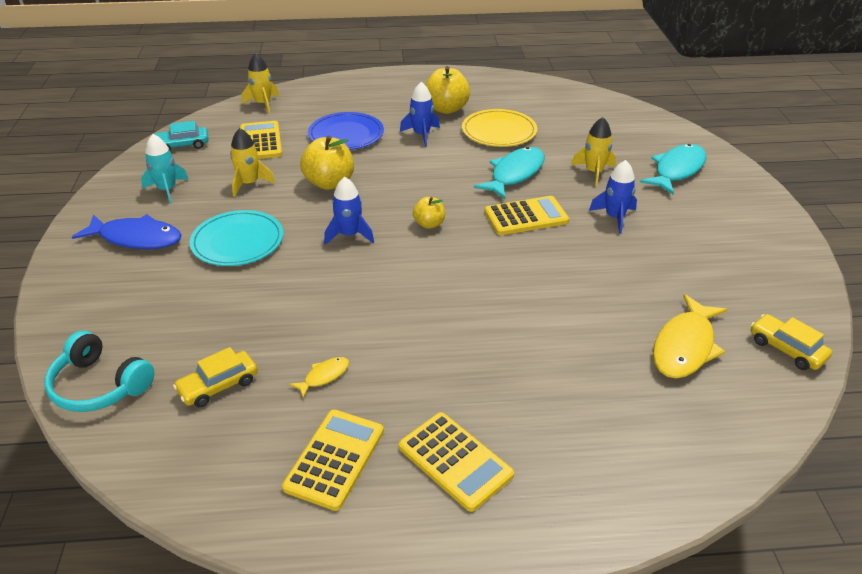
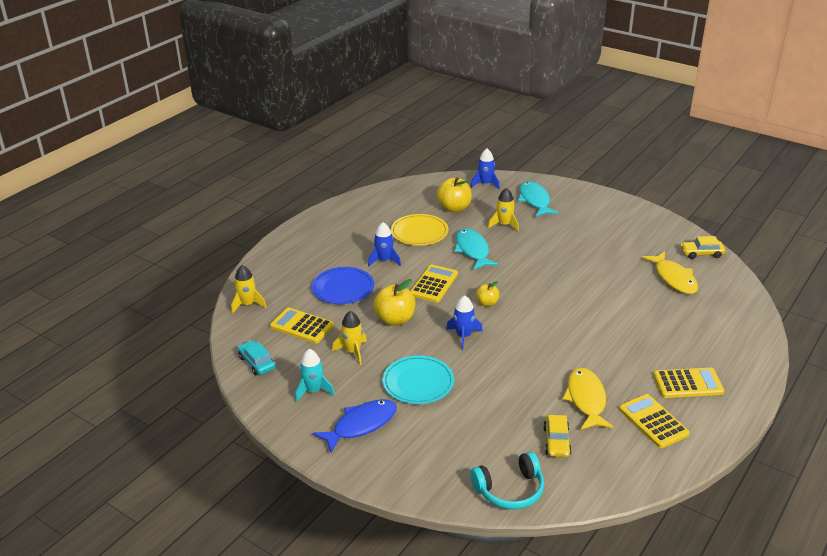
camera: 50 degrees left, 5 degrees down
(182, 145) = (257, 362): turquoise car -> turquoise car turned 120 degrees clockwise
(324, 376) = (586, 399): yellow fish -> yellow fish, size x2.07
(446, 109) = (365, 237): yellow apple -> yellow apple (454, 208)
(526, 217) = (519, 268): yellow calculator -> yellow calculator (434, 284)
(614, 217) = (554, 242): blue rocket -> blue rocket (485, 184)

